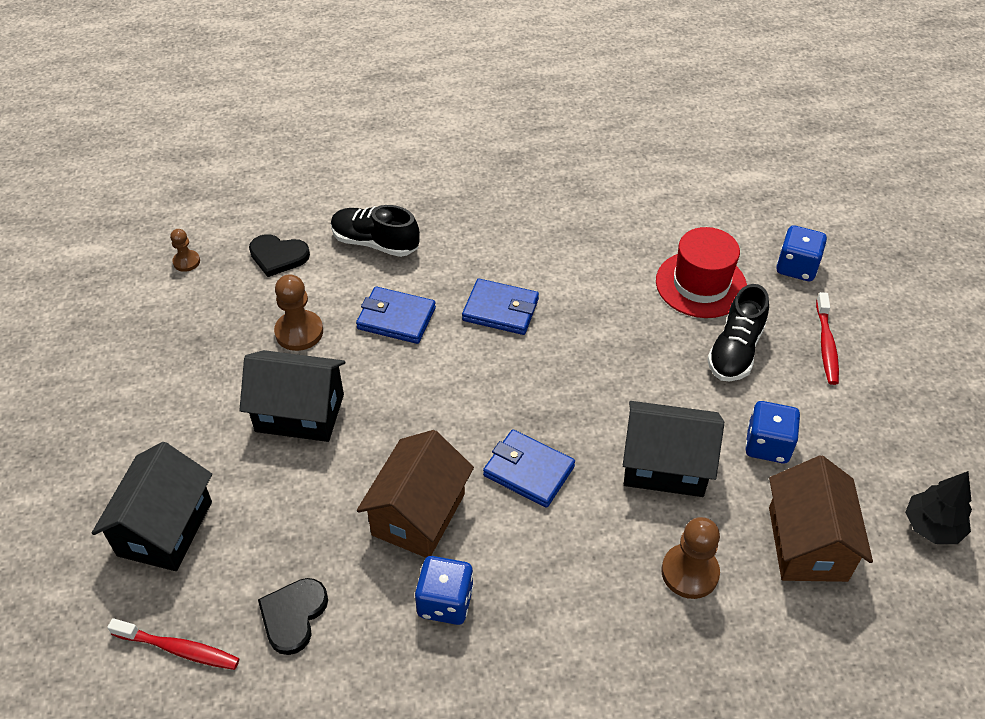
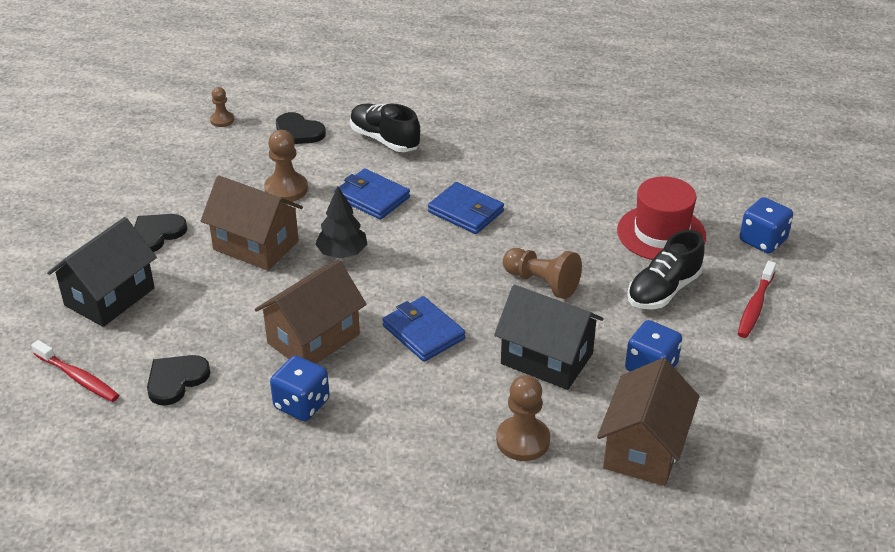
camera: 20 degrees right, 10 degrees down
(181, 430) = (156, 234): none -> black heart
(300, 413) = (256, 245): black house -> brown house
(617, 375) = (542, 283): none -> brown pawn
(932, 526) = (773, 468): black tree -> black tree (342, 253)

